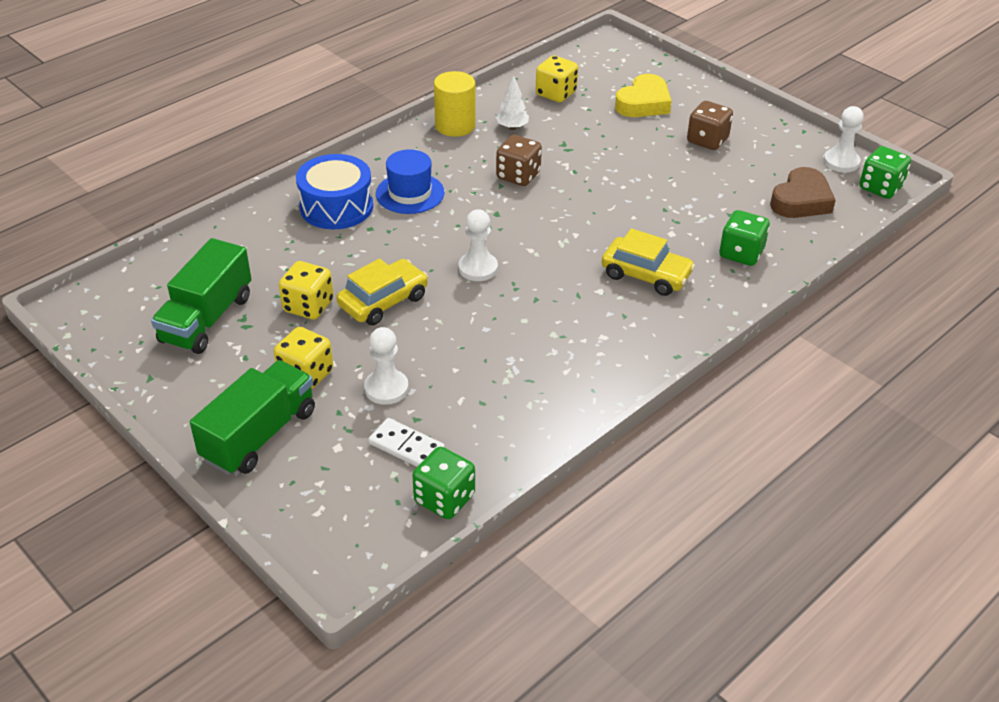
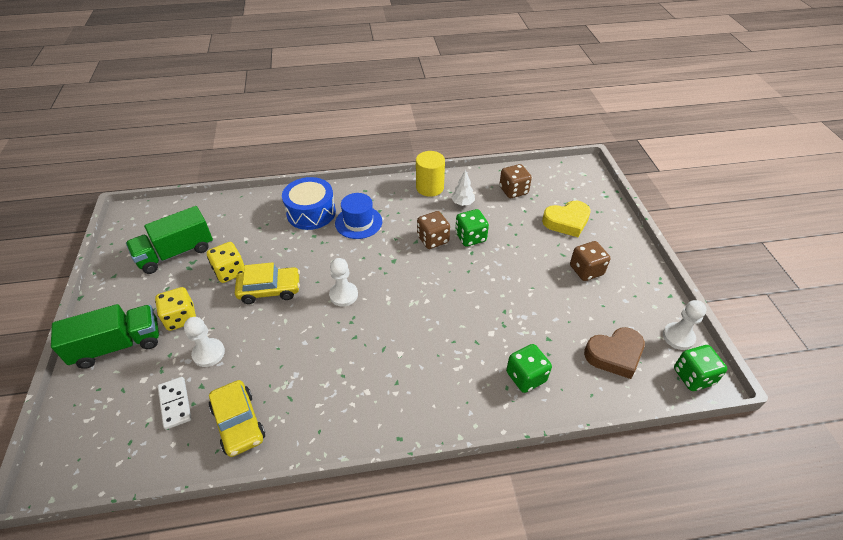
camera: 35 degrees right, 5 degrees up
(444, 499) = (153, 459): green dice -> green dice (470, 237)
(556, 94) = (513, 191): yellow dice -> brown dice
(646, 275) = (442, 357): yellow car -> yellow car (238, 423)

